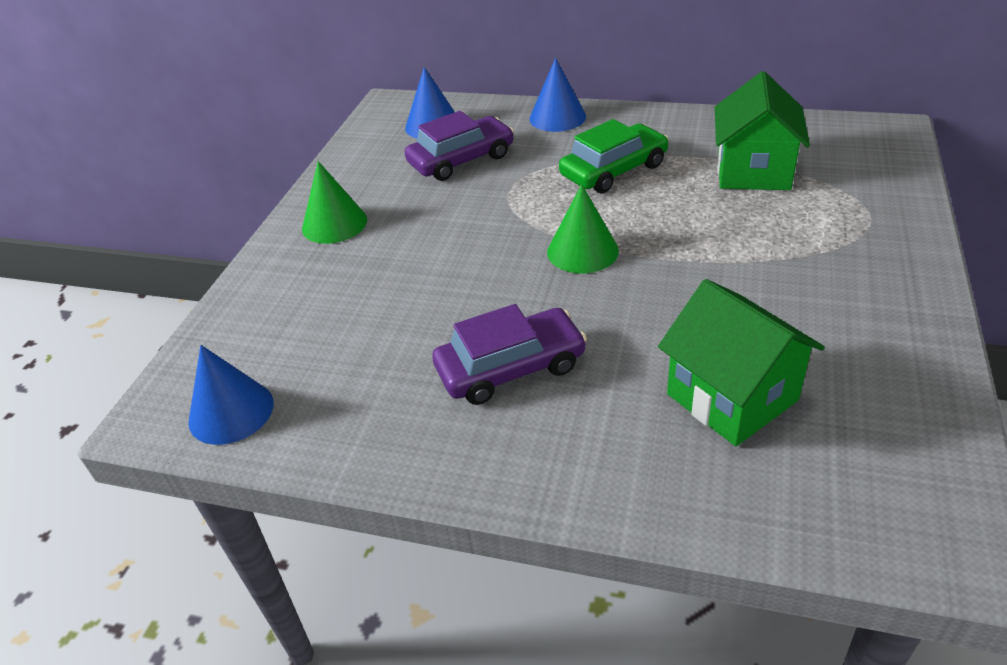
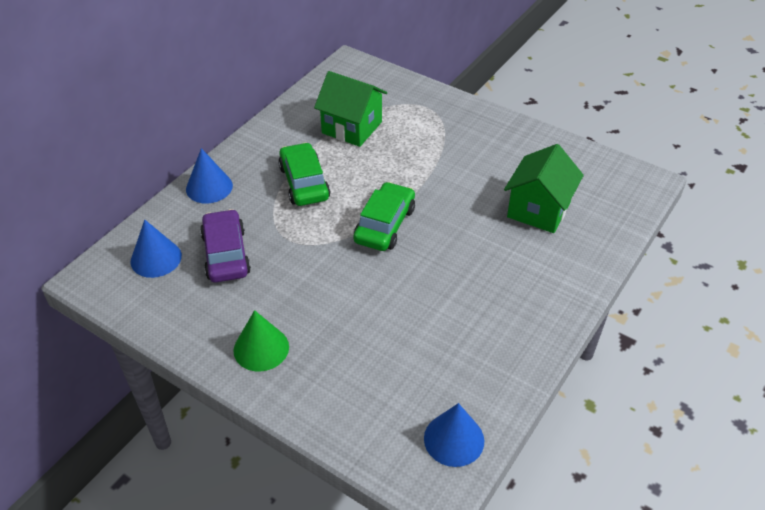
camera: 75 degrees left, 5 degrees up
(510, 367) = (477, 288): purple car -> none
(582, 251) = (384, 225): green cone -> green car
(732, 397) = (538, 210): green house -> green house turned 45 degrees counterclockwise

